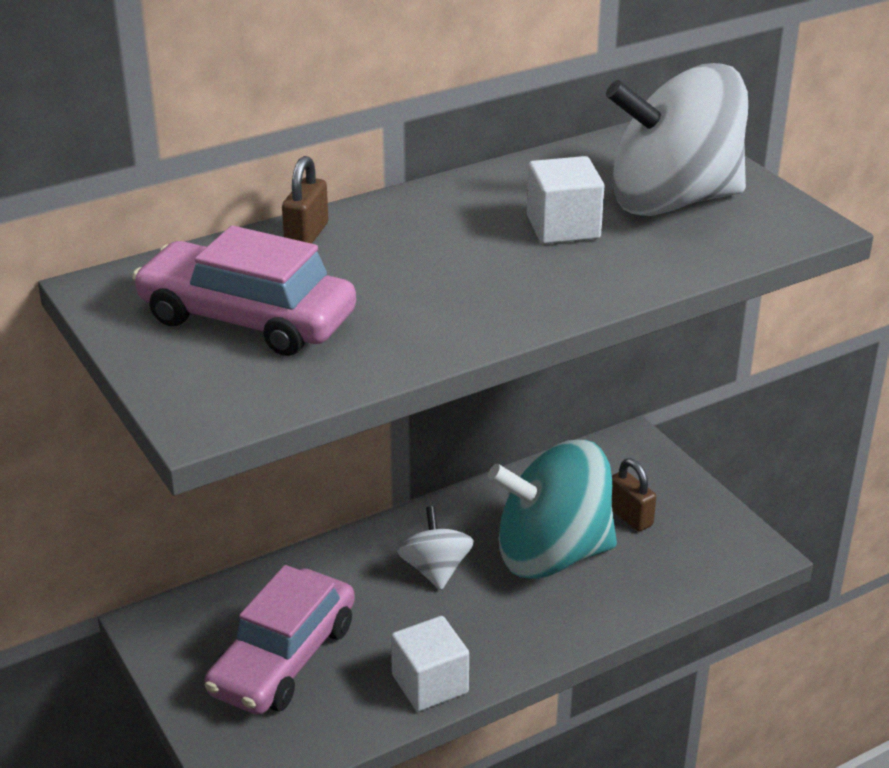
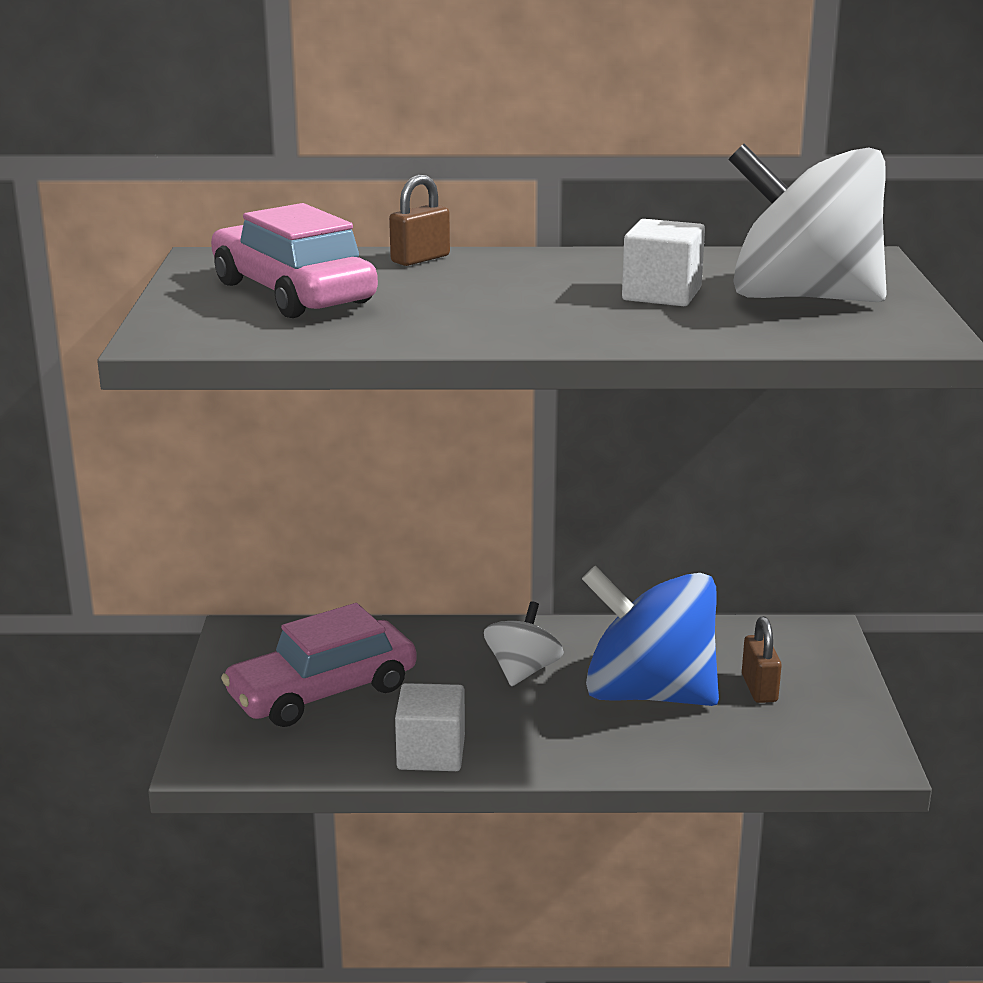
camera: 30 degrees right, 10 degrees down
(552, 554) = (648, 693): turquoise spinning top -> blue spinning top

